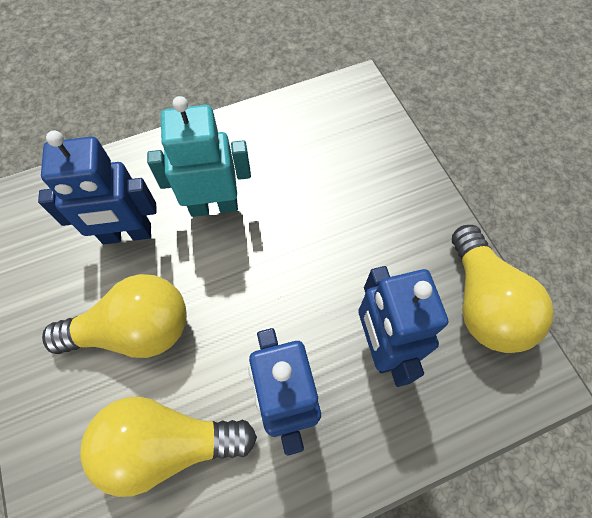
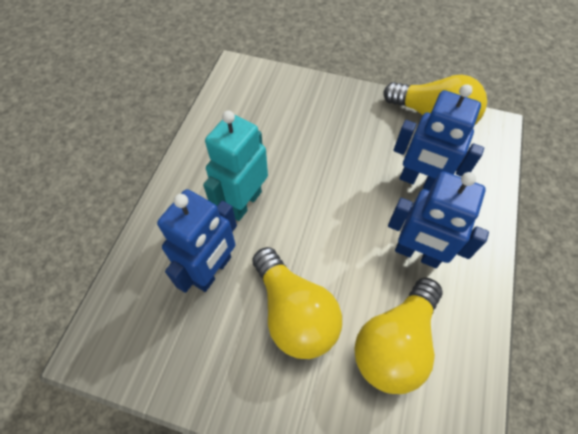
camera: 50 degrees left, 5 degrees down
(135, 330) = (294, 312): yellow light bulb -> yellow light bulb turned 120 degrees clockwise

